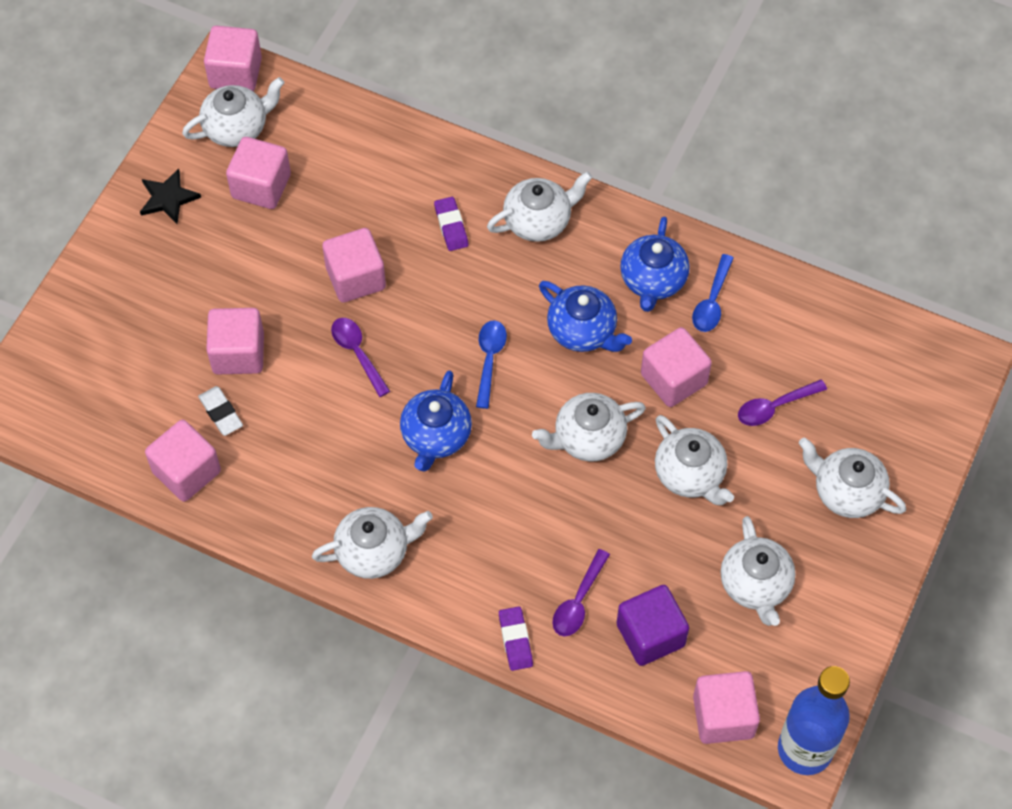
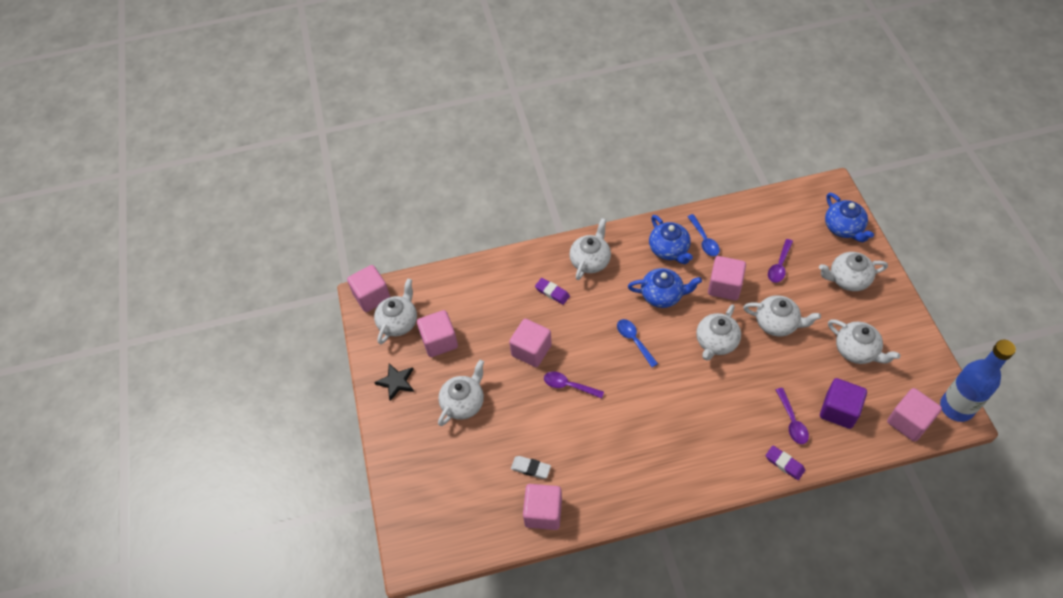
camera: 35 degrees left, 5 degrees down
(238, 353) = (509, 431): pink cube -> none
(373, 551) = (675, 476): white teapot -> white teapot (463, 403)
(436, 436) = (647, 396): blue teapot -> blue teapot (843, 228)

